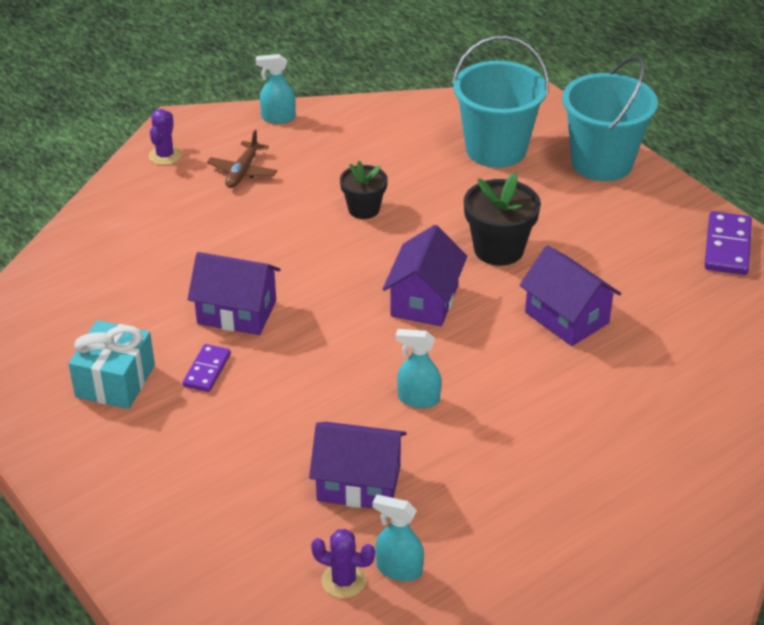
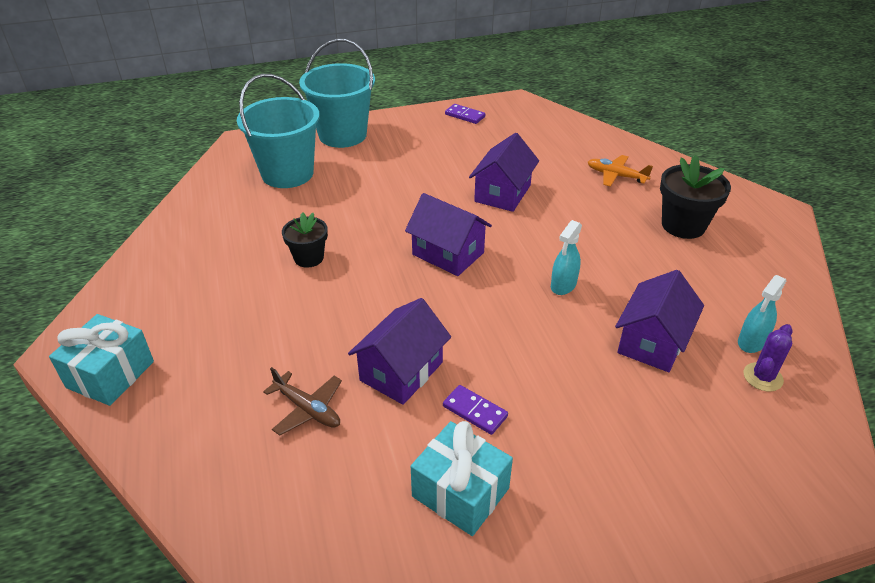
camera: 70 degrees left, 0 degrees up
(165, 155) = (110, 374): purple cactus -> turquoise gift
(242, 172) = (191, 321): brown plane -> brown plane (308, 409)
(278, 118) = (128, 278): turquoise spray bottle -> none
(498, 249) = (409, 203): black flower pot -> black flower pot (683, 225)
(567, 317) = (502, 193): purple house -> purple house turned 45 degrees counterclockwise
(678, 412) = (616, 176): none -> orange plane
(727, 246) = (465, 115): purple domino -> purple domino, size x0.63

